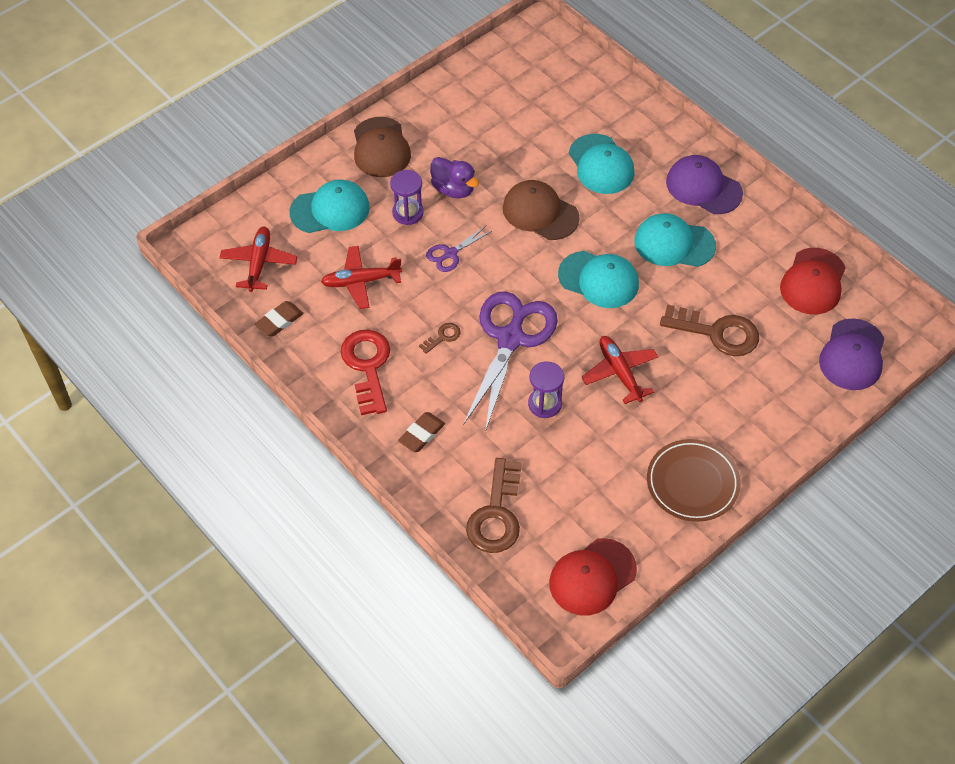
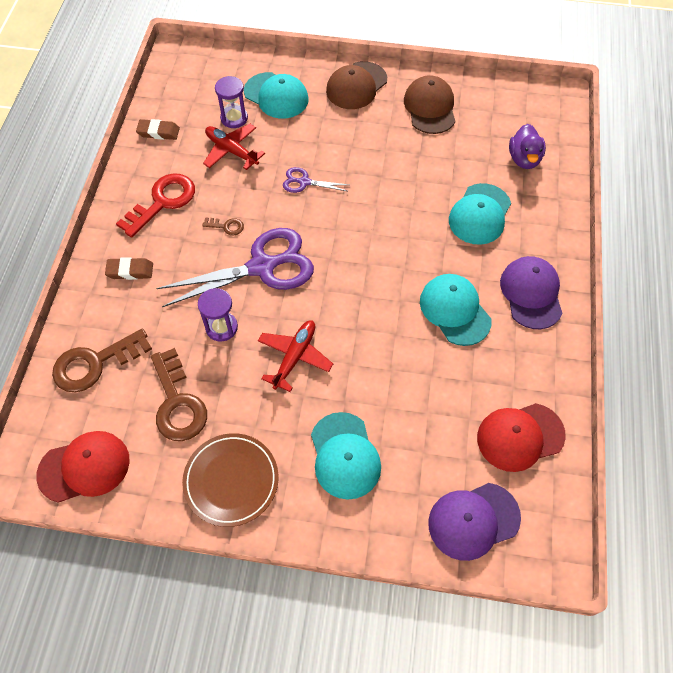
camera: 50 degrees right, 5 degrees up
(259, 263) = (196, 91): red plane -> none
(408, 213) = (316, 136): purple hourglass -> purple hourglass (234, 118)
(453, 189) = (363, 146): purple duck -> purple duck (524, 159)
(540, 213) = (395, 208): brown cap -> brown cap (430, 107)
(592, 577) = (84, 467): red cap -> red cap turned 150 degrees clockwise
(599, 280) = (370, 285): turquoise cap -> turquoise cap (344, 456)
(717, 333) = (397, 399): brown key -> brown key (177, 402)

